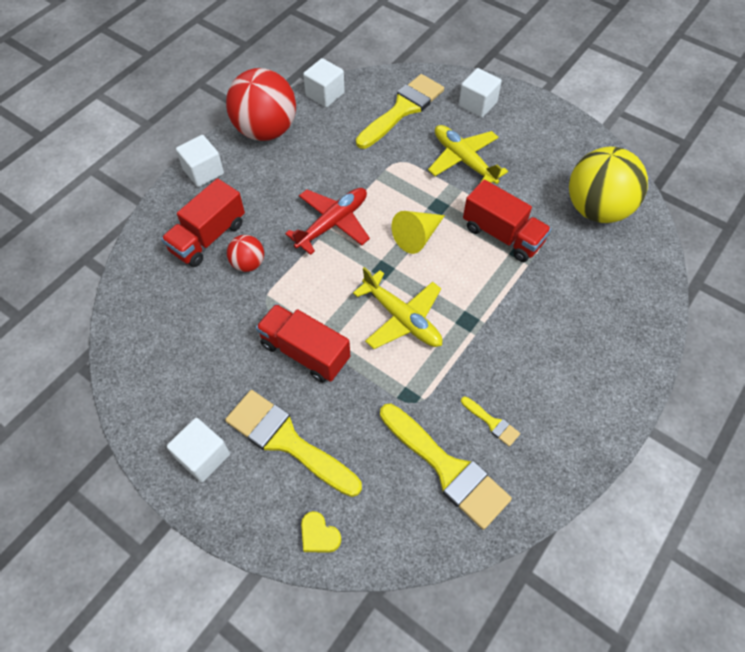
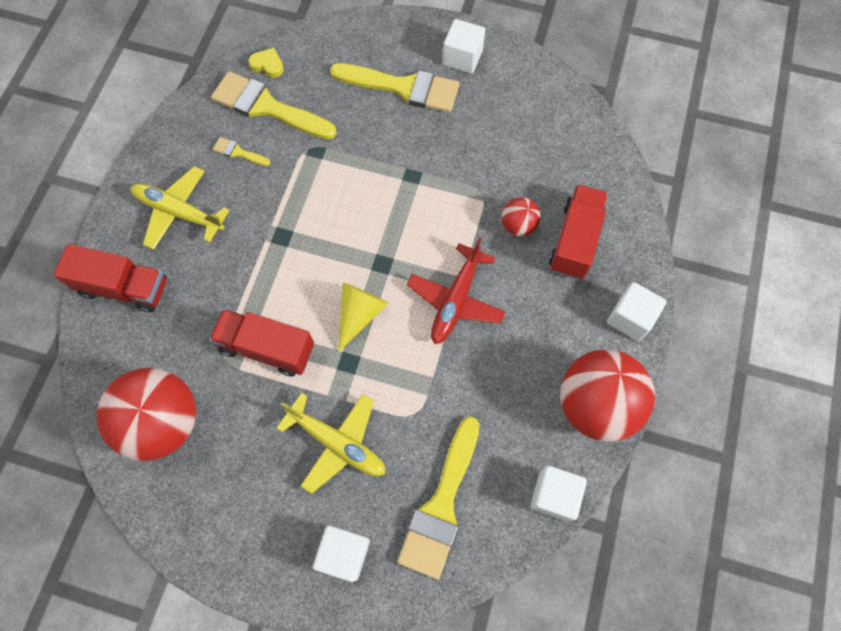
camera: 160 degrees right, 10 degrees up
(305, 352) = (421, 159): red truck -> red truck (124, 287)
(319, 535) = (350, 37): yellow heart -> yellow heart (268, 65)
(402, 318) = (345, 219): yellow plane -> yellow plane (179, 212)
(596, 209) = (163, 422): yellow ball -> red ball

